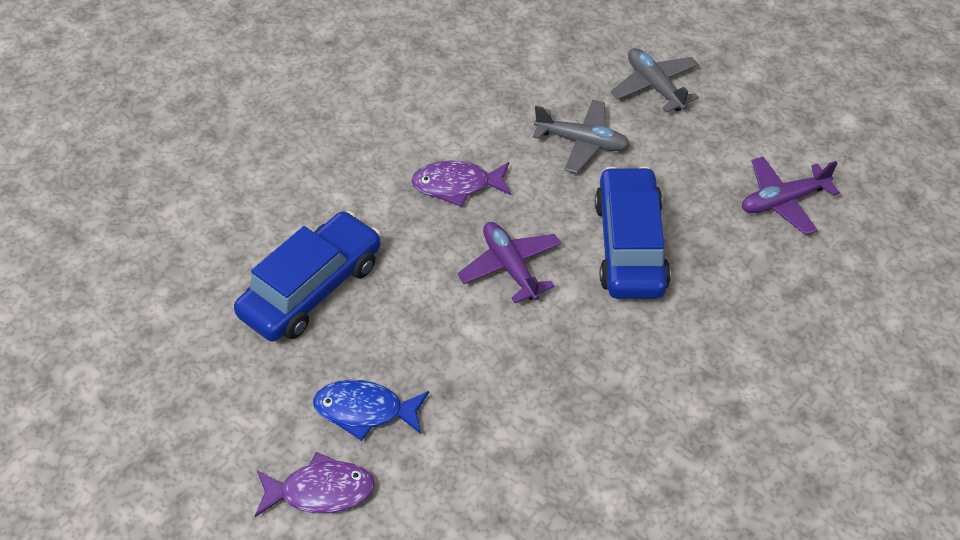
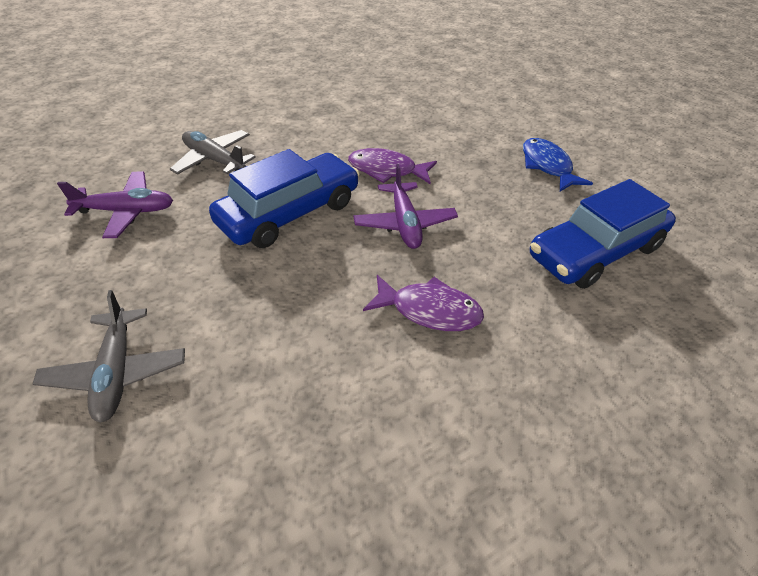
camera: 165 degrees left, 5 degrees down
(321, 491) = (579, 138): purple fish -> purple fish (386, 170)
(365, 410) = (547, 166): blue fish -> blue fish turned 135 degrees counterclockwise
(582, 142) = (263, 321): grey plane -> grey plane (214, 160)
(630, 246) = (289, 213): blue car -> blue car turned 150 degrees counterclockwise

